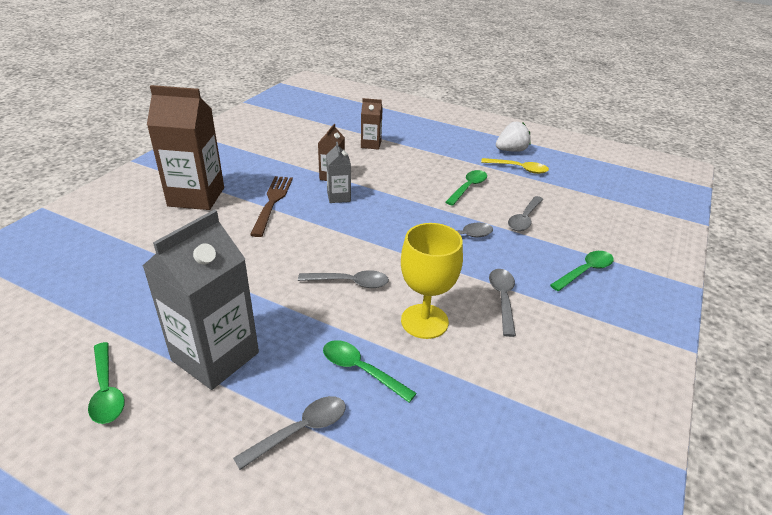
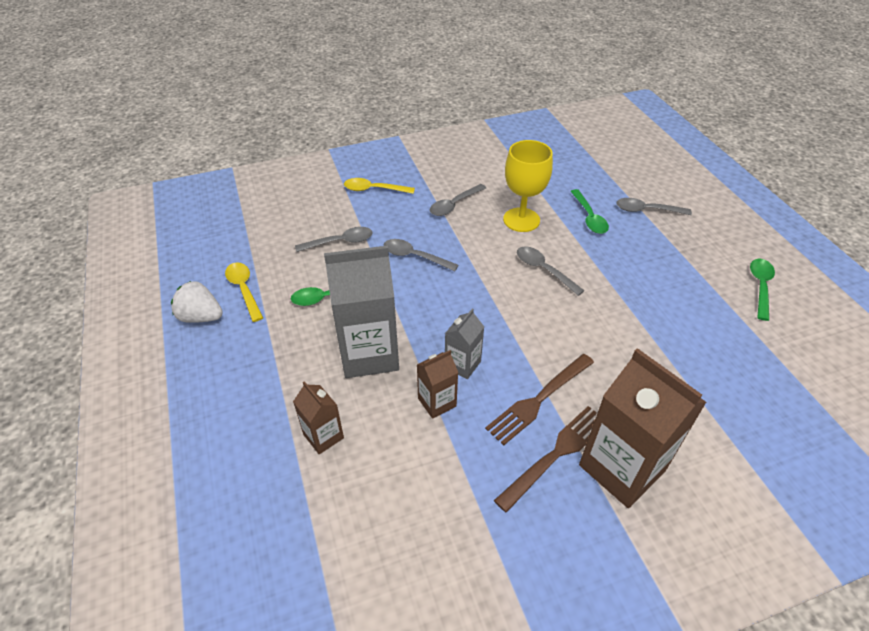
camera: 135 degrees left, 10 degrees up
(215, 356) = (678, 271): grey carton -> grey carton (369, 354)
(241, 186) = (555, 454): none -> brown fork
(585, 271) = (374, 189): green spoon -> yellow spoon

